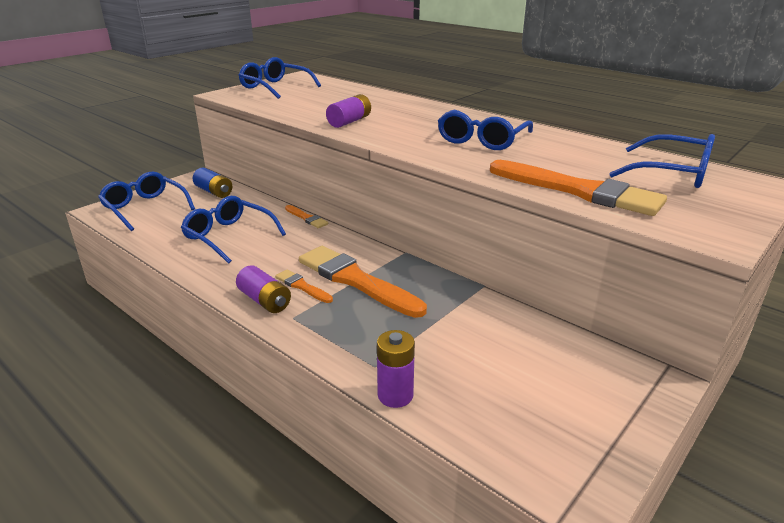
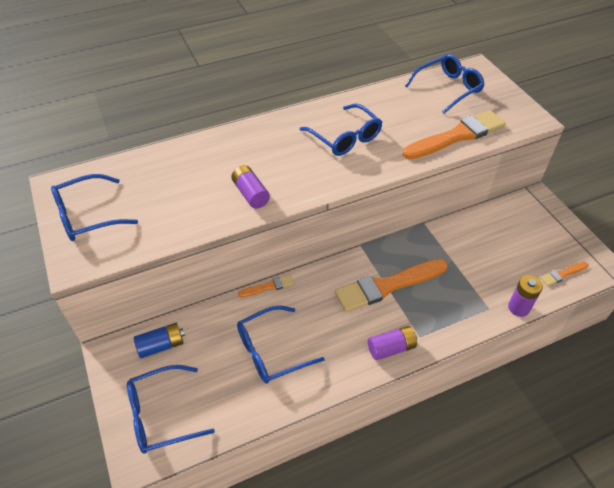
camera: 65 degrees left, 20 degrees up
(302, 286) = (381, 320): orange brush -> orange brush (562, 274)

